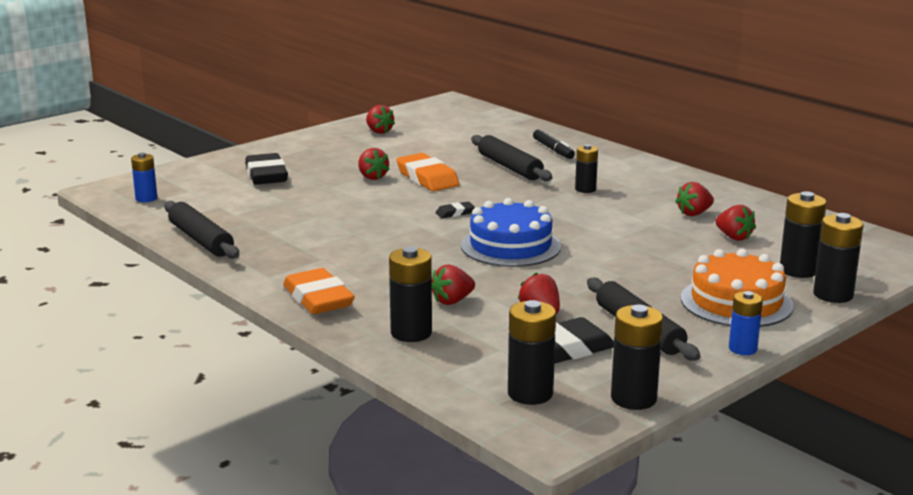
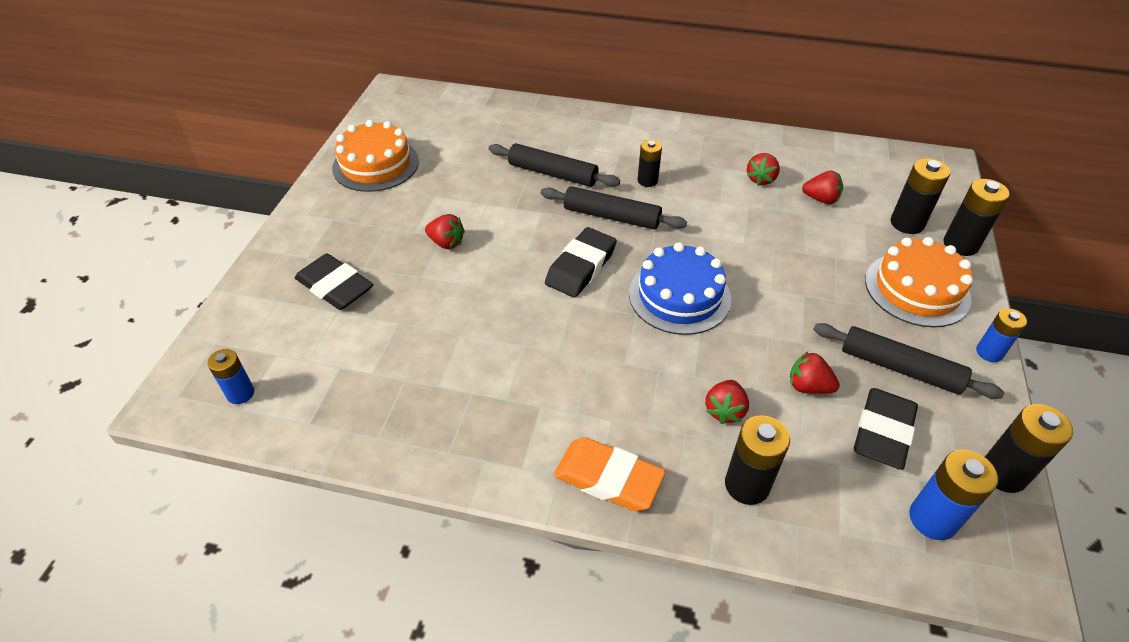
camera: 35 degrees left, 25 degrees up
(201, 240) = (383, 440): black rolling pin -> black rolling pin (611, 216)
(379, 131) = (376, 164): red strawberry -> orange cake
(427, 178) = (499, 222): orange eraser -> none
(455, 213) = (581, 267): black eraser -> black eraser, size x2.12
(530, 393) = (932, 519): black battery -> blue battery
(553, 150) = (561, 132): black marker -> none

